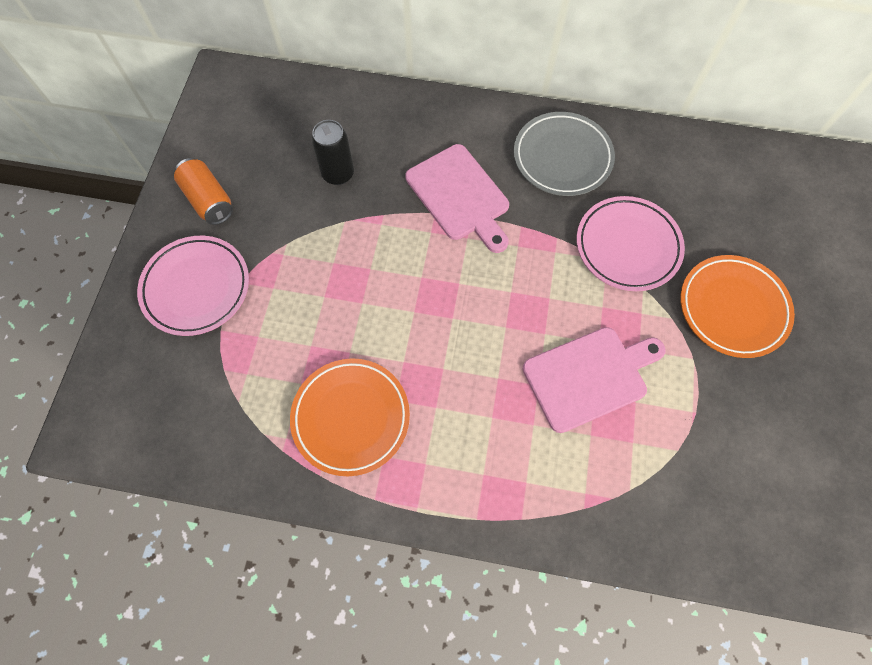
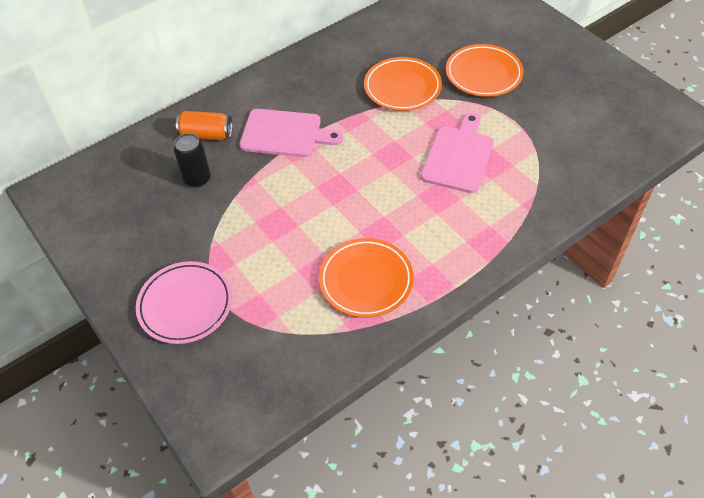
camera: 45 degrees left, 15 degrees down
(209, 200) = (129, 257): orange can -> orange can (206, 135)
(562, 157) = (317, 75): grey plate -> none
(627, 246) = (402, 87): pink plate -> orange plate

